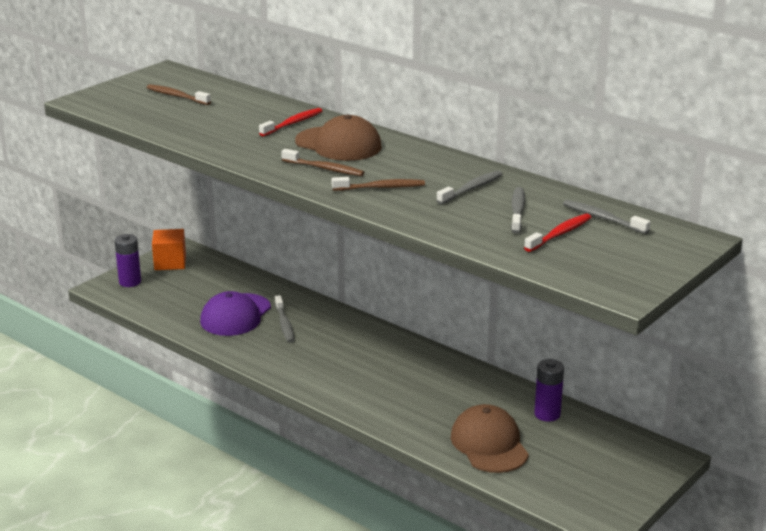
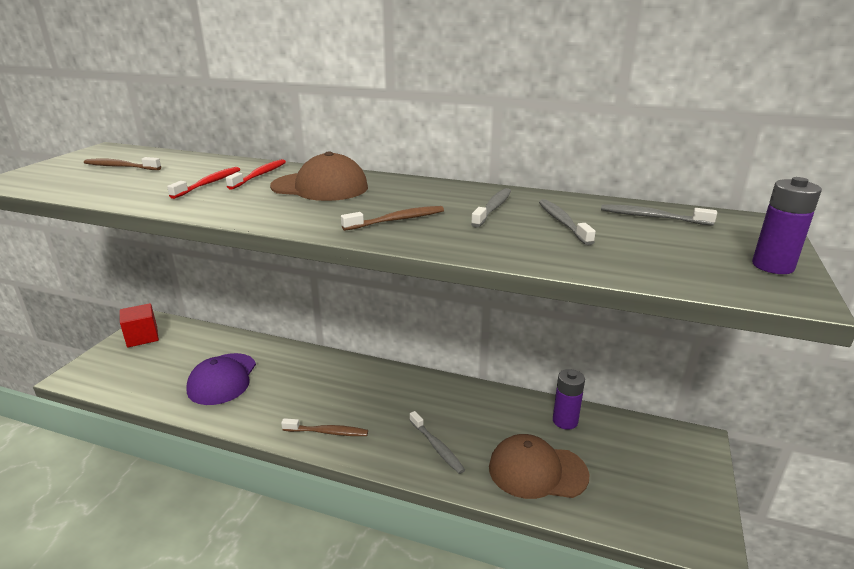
camera: 20 degrees left, 0 degrees up
(130, 282) = (102, 364): purple battery -> purple battery (772, 266)
(170, 262) = (142, 337): orange cube -> red cube
(284, 324) = (275, 378): grey toothbrush -> grey toothbrush (437, 447)
(324, 169) = (320, 210): brown toothbrush -> brown toothbrush (327, 432)
(489, 444) = (537, 471): brown cap -> brown cap turned 45 degrees counterclockwise
(560, 234) = (633, 238): red toothbrush -> red toothbrush (209, 183)

